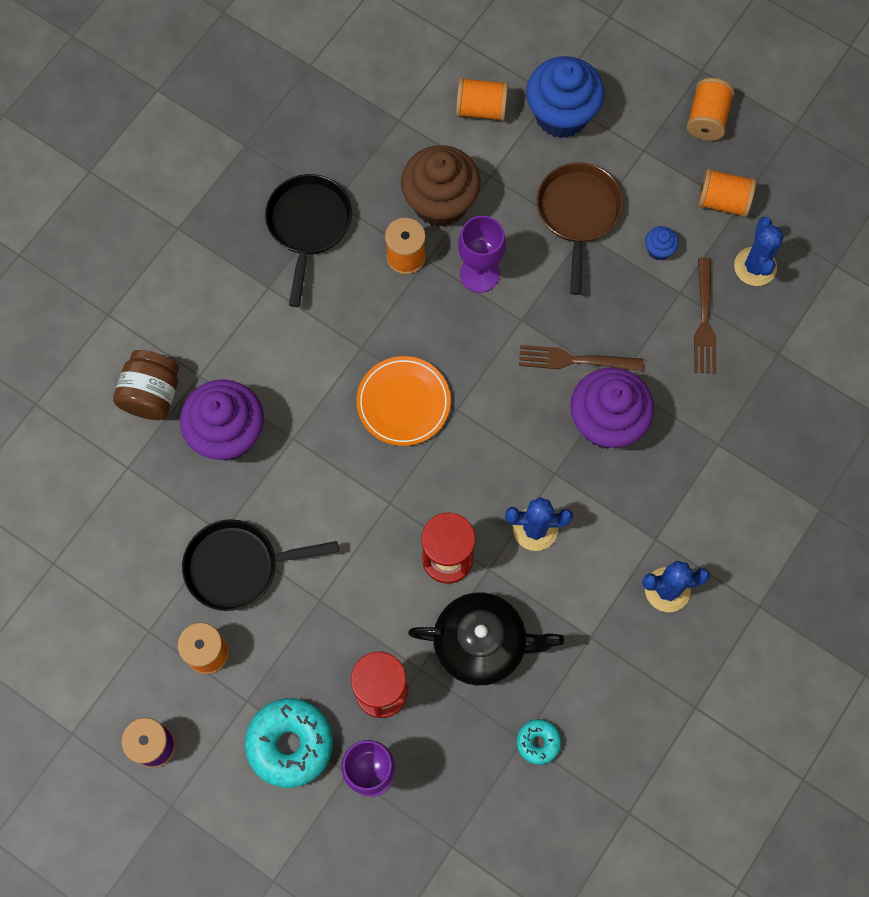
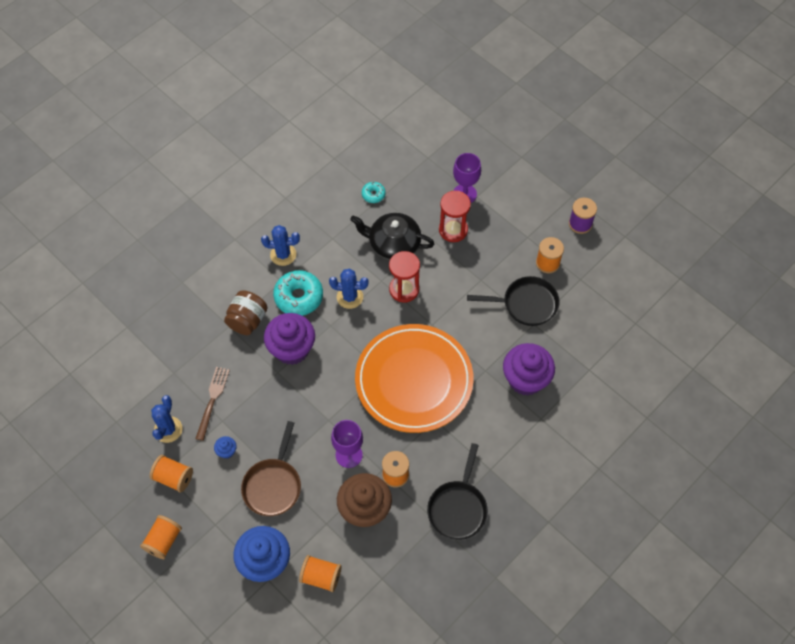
camera: 170 degrees left, 10 degrees down
(152, 395) = (572, 411): brown jar -> brown jar (247, 320)
(290, 744) = (506, 213): turquoise donut -> turquoise donut (298, 297)
(403, 403) = (414, 380): orange plate -> orange plate, size x1.98
(575, 360) = (301, 389): brown fork -> none

